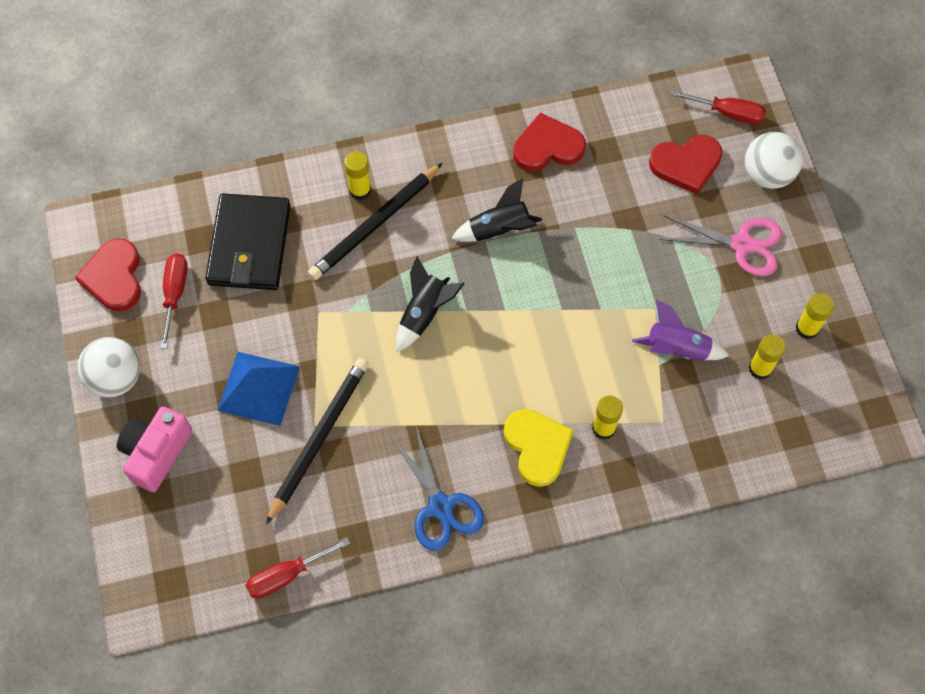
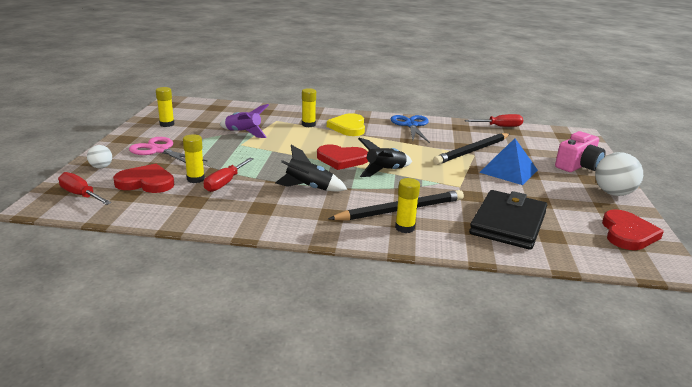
camera: 160 degrees left, 40 degrees down
(175, 294) = (572, 215): red screwdriver -> red screwdriver (225, 183)
(547, 147) = (234, 213): red heart -> red heart (341, 159)
(760, 368) = (208, 121): yellow glue stick -> yellow glue stick (195, 179)
(767, 174) = (101, 167): white ball -> white ball, size x0.55

